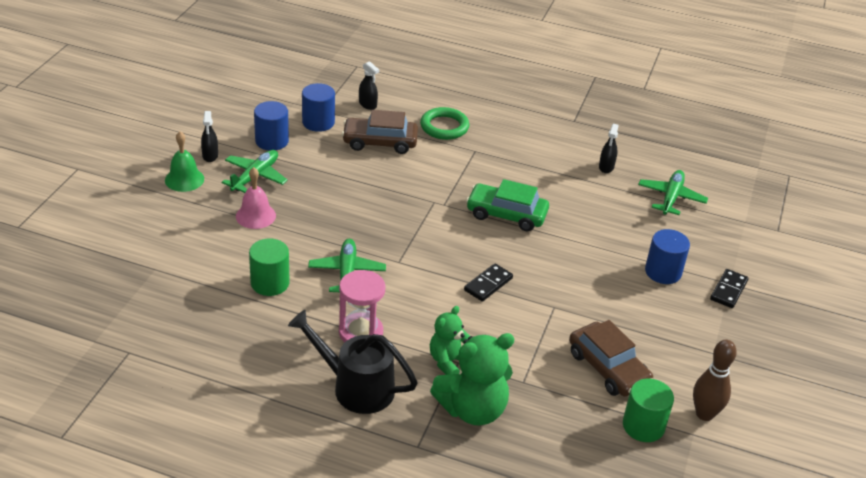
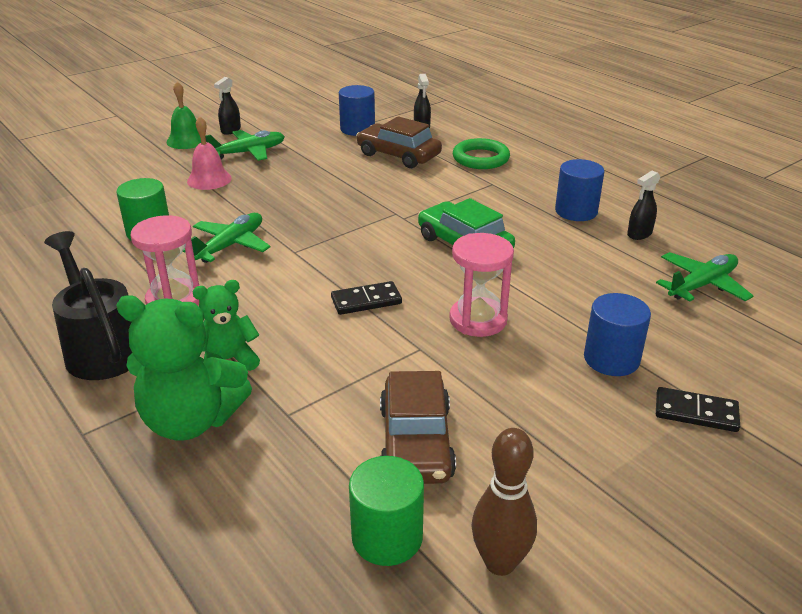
camera: 35 degrees right, 5 degrees down
(272, 141) = (297, 132): blue cylinder -> blue cylinder (576, 211)
(568, 272) = (478, 320): none -> pink hourglass
(728, 290) = (696, 412): black domino -> black domino turned 45 degrees clockwise

